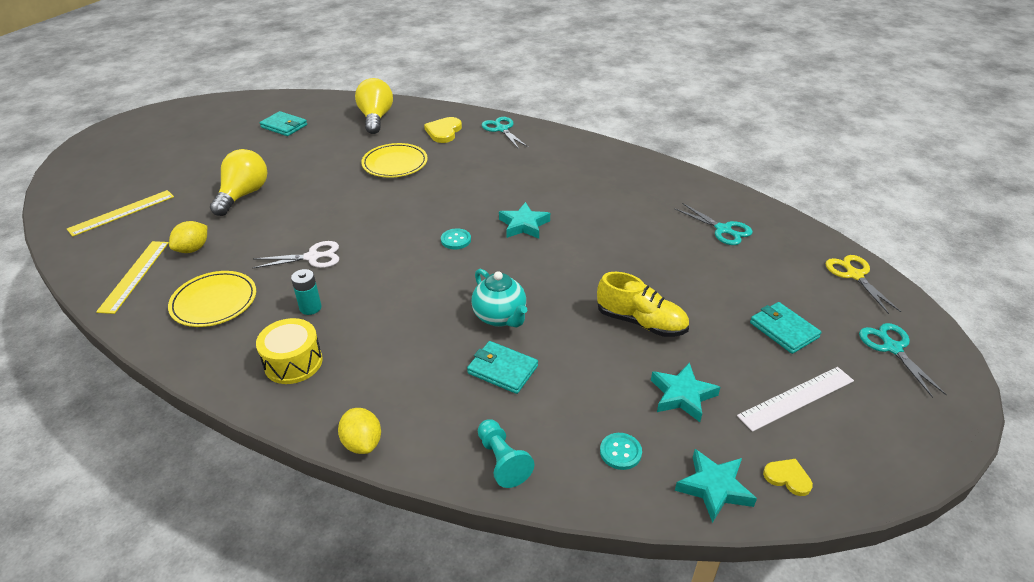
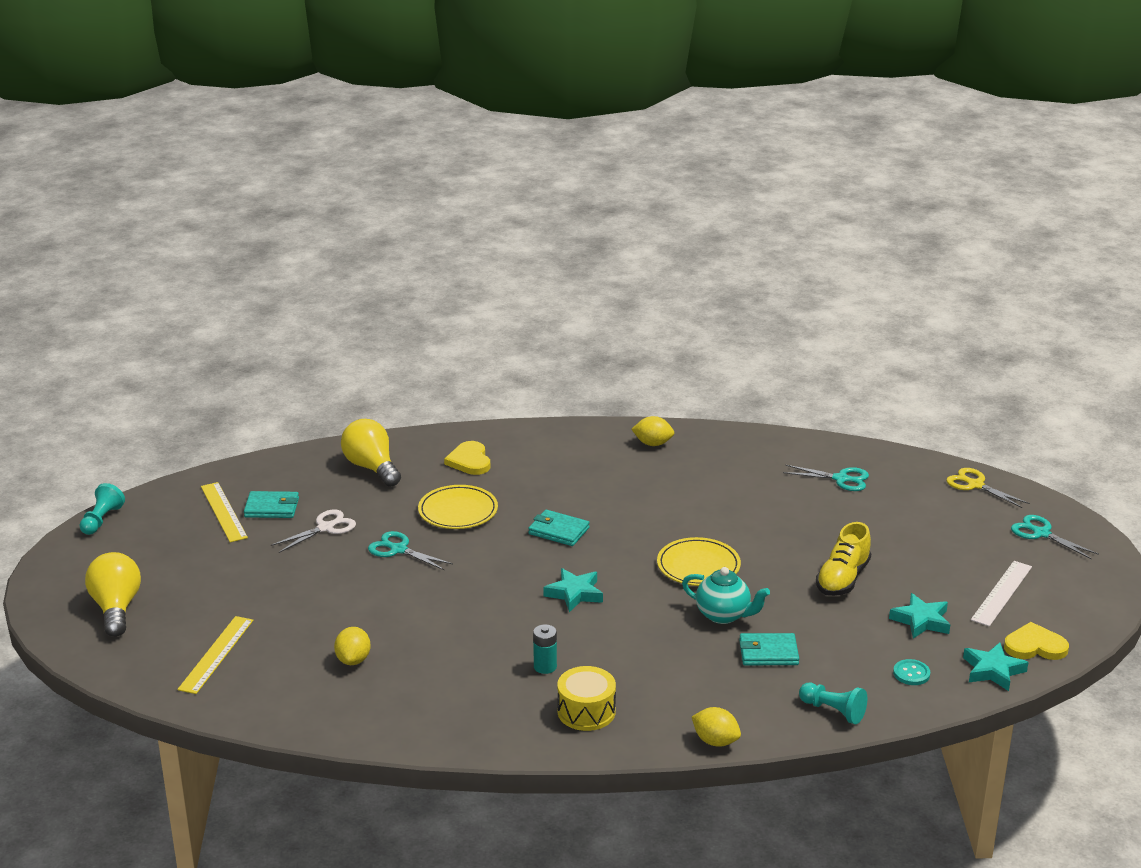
camera: 30 degrees left, 10 degrees down
(135, 276) = (327, 702): yellow ruler -> yellow ruler (224, 512)
(184, 105) = (101, 520): none -> turquoise pawn
(214, 302) = (445, 694): yellow plate -> yellow plate (698, 566)
(243, 195) = (332, 593): yellow light bulb -> yellow light bulb (116, 608)
(312, 257) = (489, 626): white scissors -> white scissors (325, 528)
(456, 240) = (611, 565): turquoise button -> none
(502, 129) = (530, 440): turquoise scissors -> turquoise scissors (398, 550)
(524, 225) = (660, 531): turquoise star -> turquoise star (574, 593)
(589, 156) = (653, 444): none -> yellow lemon
(641, 322) = (842, 579): yellow shoe -> yellow shoe turned 120 degrees clockwise
(784, 330) = (955, 547): turquoise wallet -> turquoise wallet (559, 531)
(787, 477) = (1034, 646): yellow heart -> yellow heart, size x1.63

